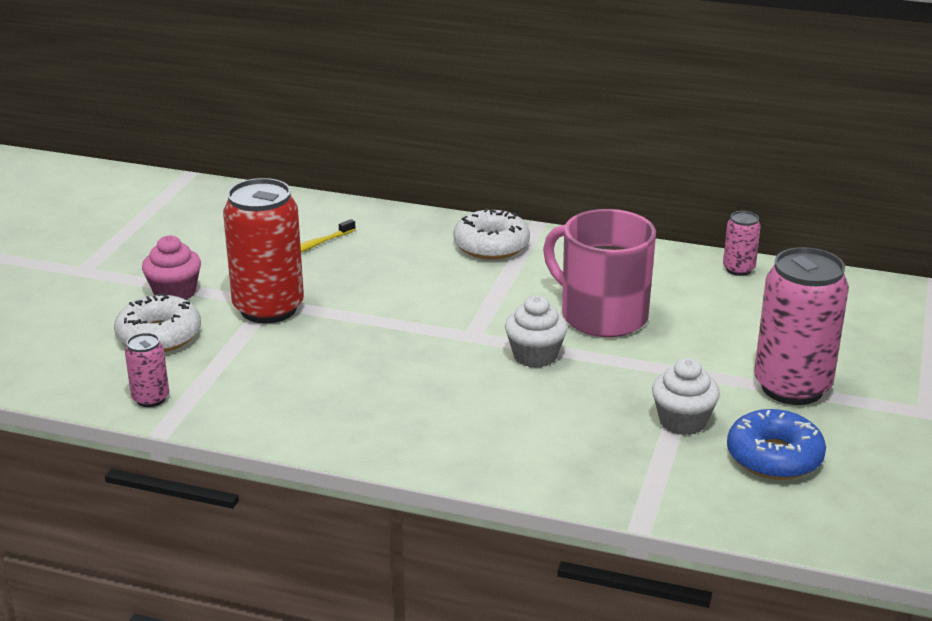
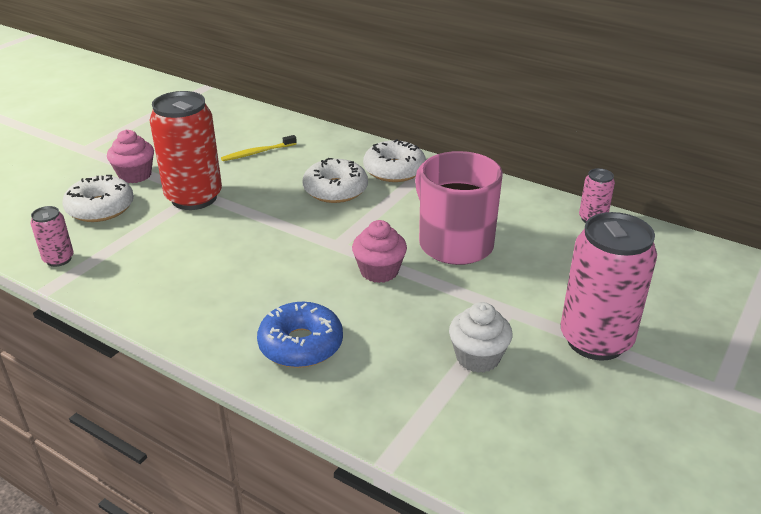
camera: 15 degrees right, 5 degrees up
(434, 277) = (335, 190): none -> white donut
(535, 356) = (379, 271): white cupcake -> pink cupcake
(774, 457) = (548, 411): blue donut -> blue donut (301, 345)

